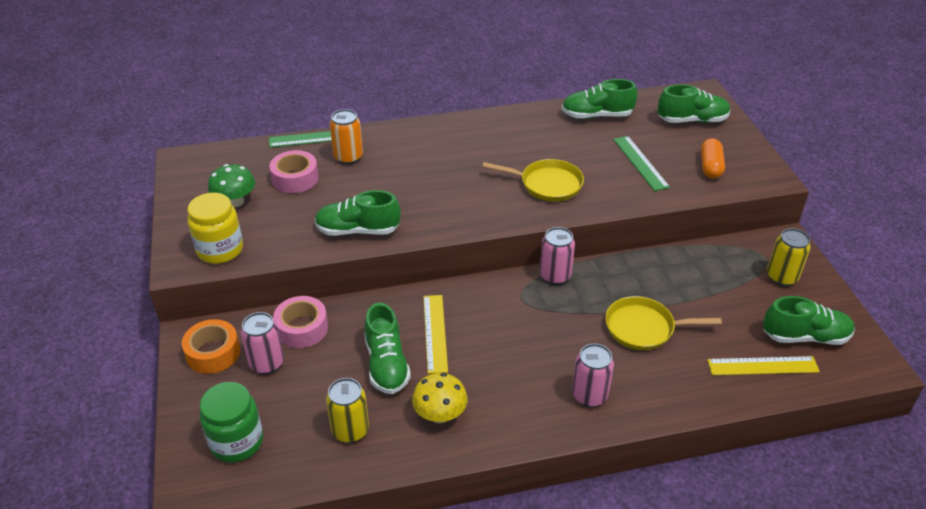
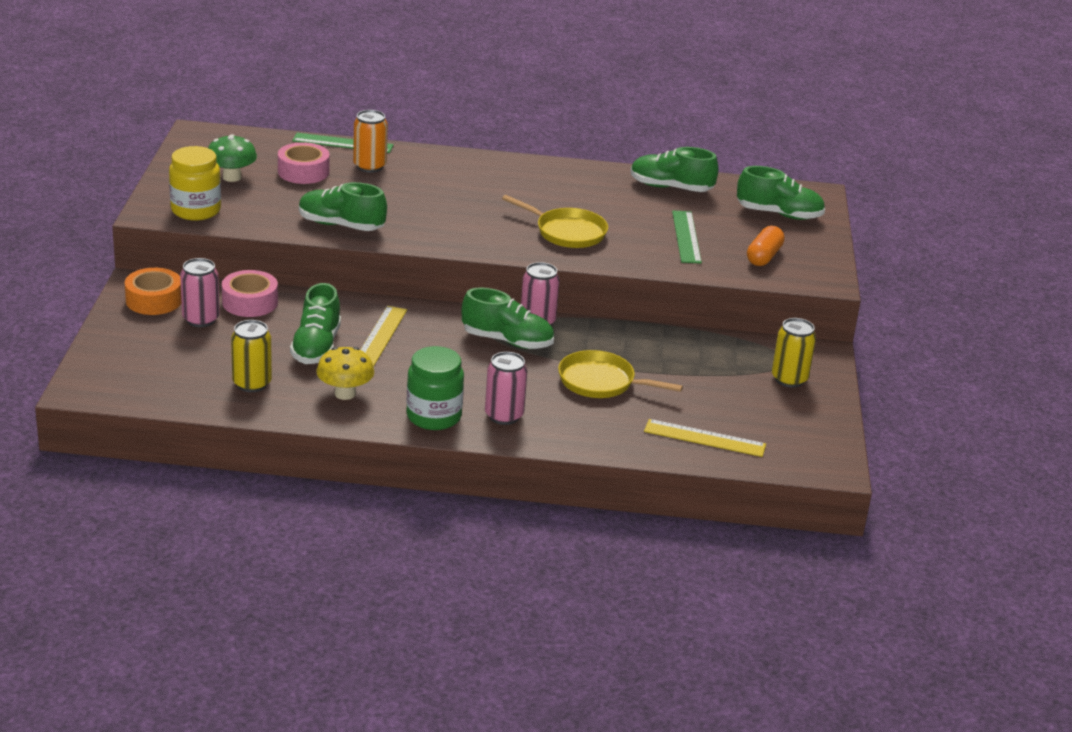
camera: 15 degrees right, 10 degrees down
(237, 442) = (142, 366): green jar -> green jar (434, 416)
(805, 336) = (772, 428): green shoe -> green shoe (507, 341)

